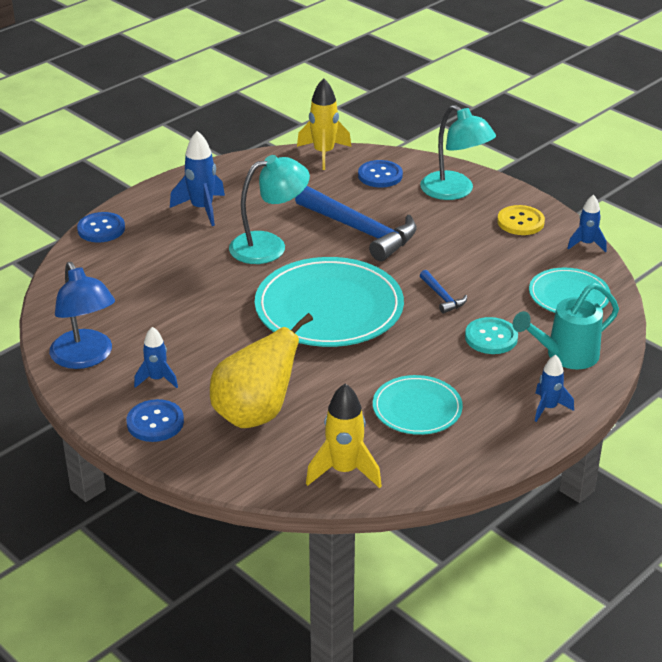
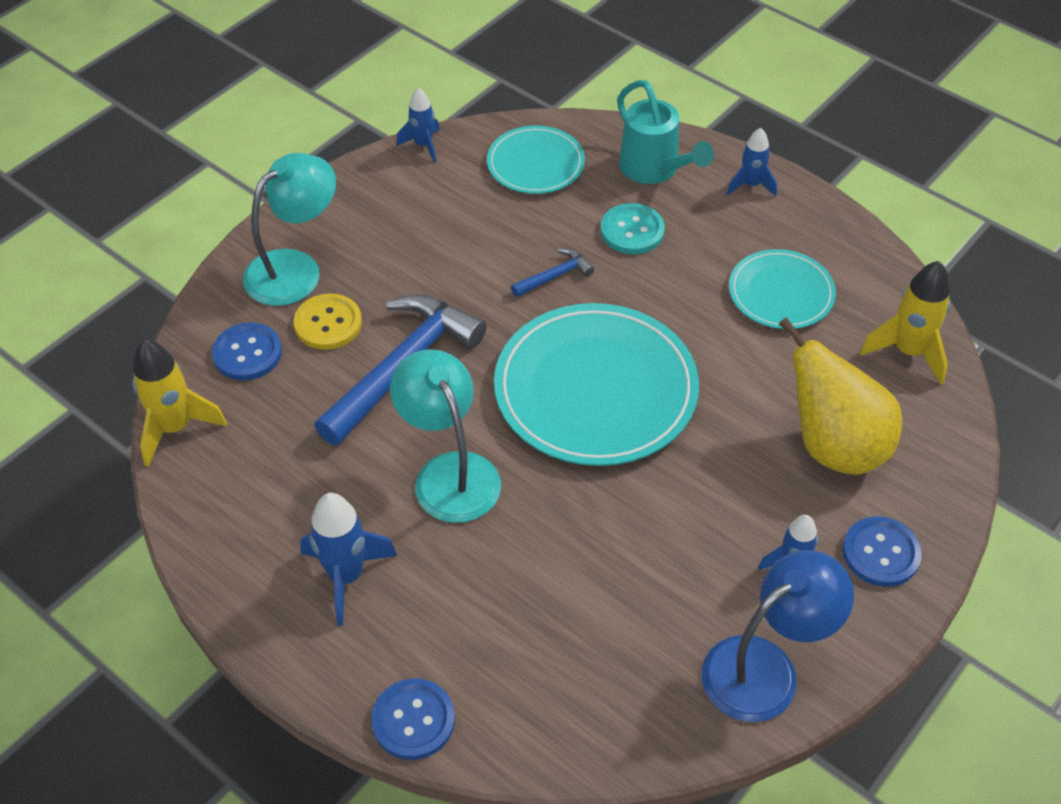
camera: 95 degrees left, 15 degrees up
(520, 222) = (374, 203): yellow button -> yellow button (328, 323)

